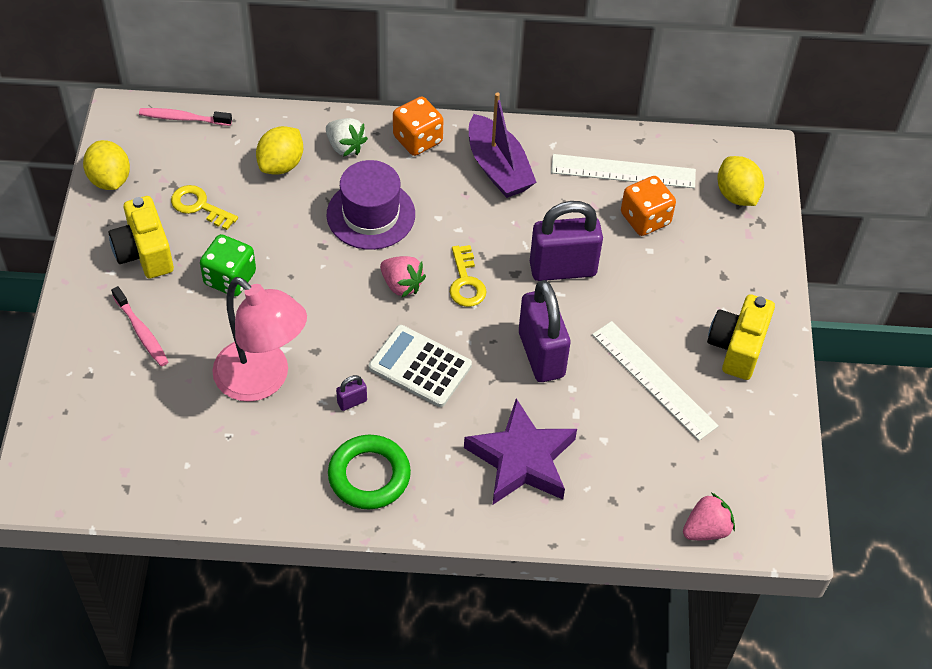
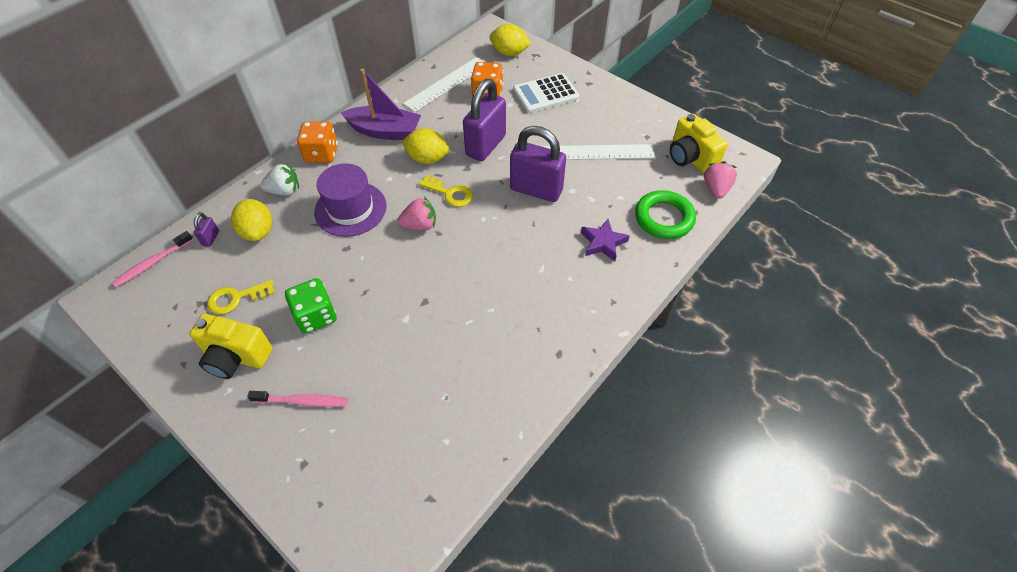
camera: 50 degrees left, 0 degrees up
(110, 179) = (147, 341): yellow lemon -> yellow lemon (427, 159)
(262, 380) = (419, 347): pink lamp -> none
(352, 402) = (484, 305): purple padlock -> purple padlock (211, 238)
(369, 475) = (550, 330): green ring -> green ring (664, 218)
(420, 367) = (490, 252): white calculator -> white calculator (545, 94)
(521, 459) = (603, 243): purple star -> purple star, size x0.56
(737, 348) = (607, 108): yellow camera -> yellow camera (690, 158)

